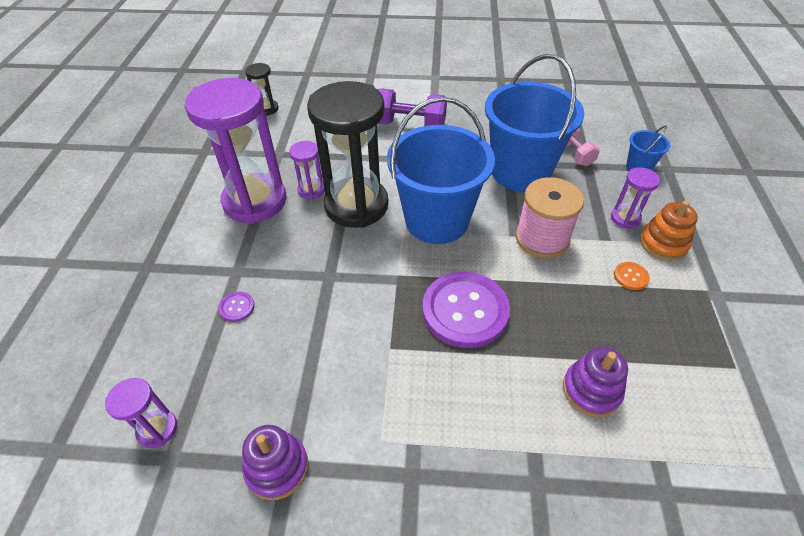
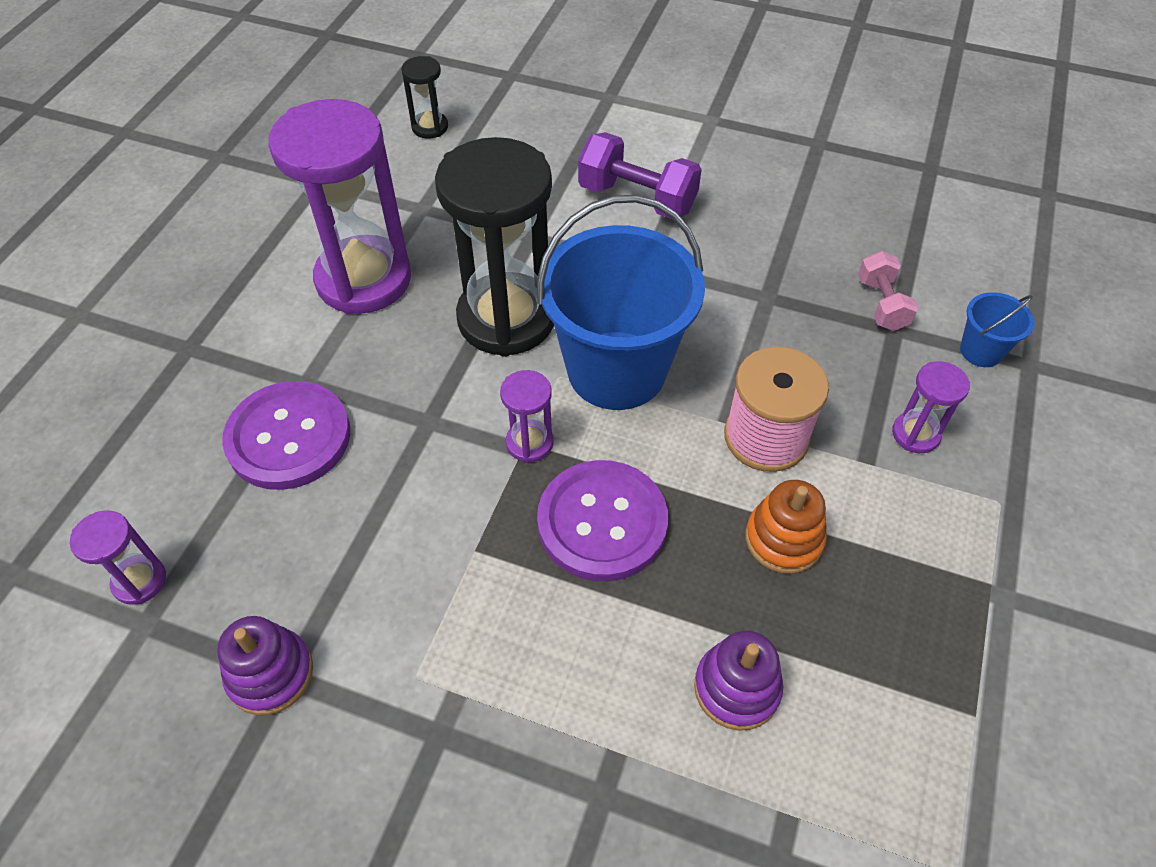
camera: 15 degrees right, 5 degrees up
(237, 307) = (289, 437): purple button -> purple button, size x2.46
(311, 190) = (450, 279): purple hourglass -> purple hourglass (529, 443)
(520, 172) = (780, 317): blue bucket -> none
(630, 276) = (878, 532): orange button -> none
(663, 243) = (957, 491): orange stacking toy -> orange stacking toy (783, 539)

